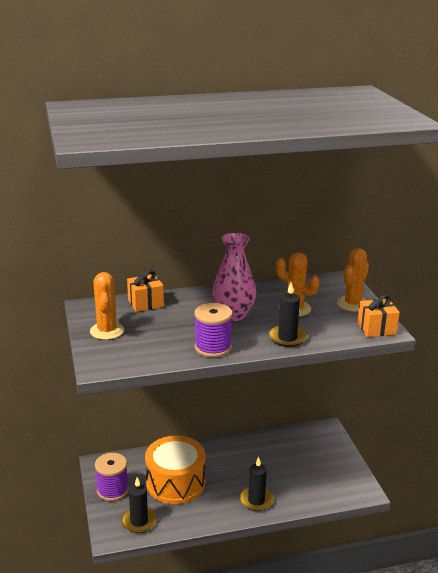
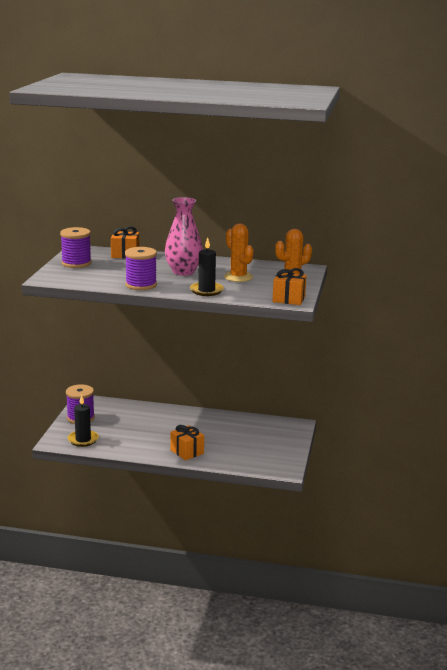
camera: 25 degrees right, 5 degrees down
(107, 331) = (76, 263): orange cactus -> purple spool
(175, 482) = (133, 425): orange drum -> none
(256, 500) = (187, 452): black candle -> orange gift

